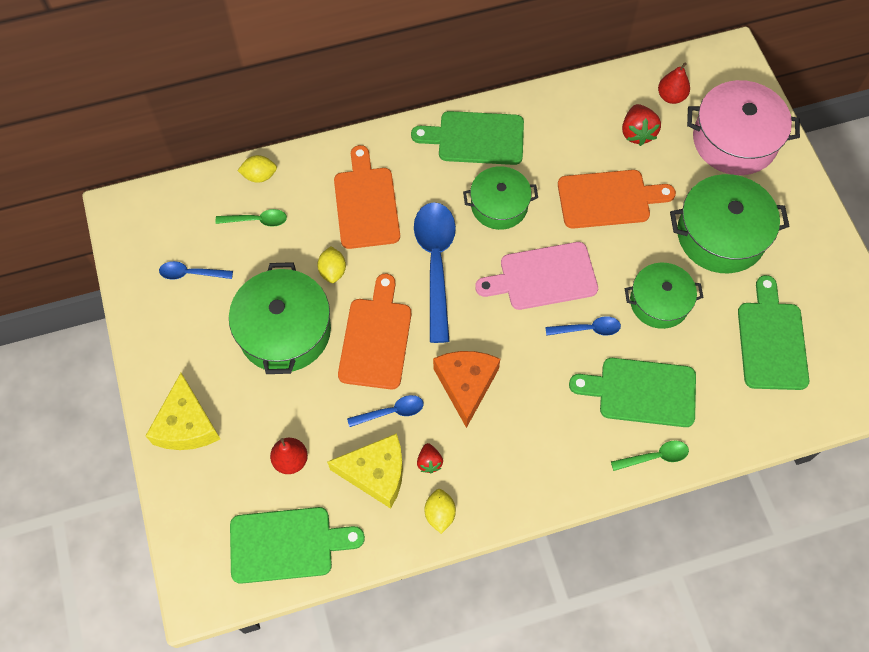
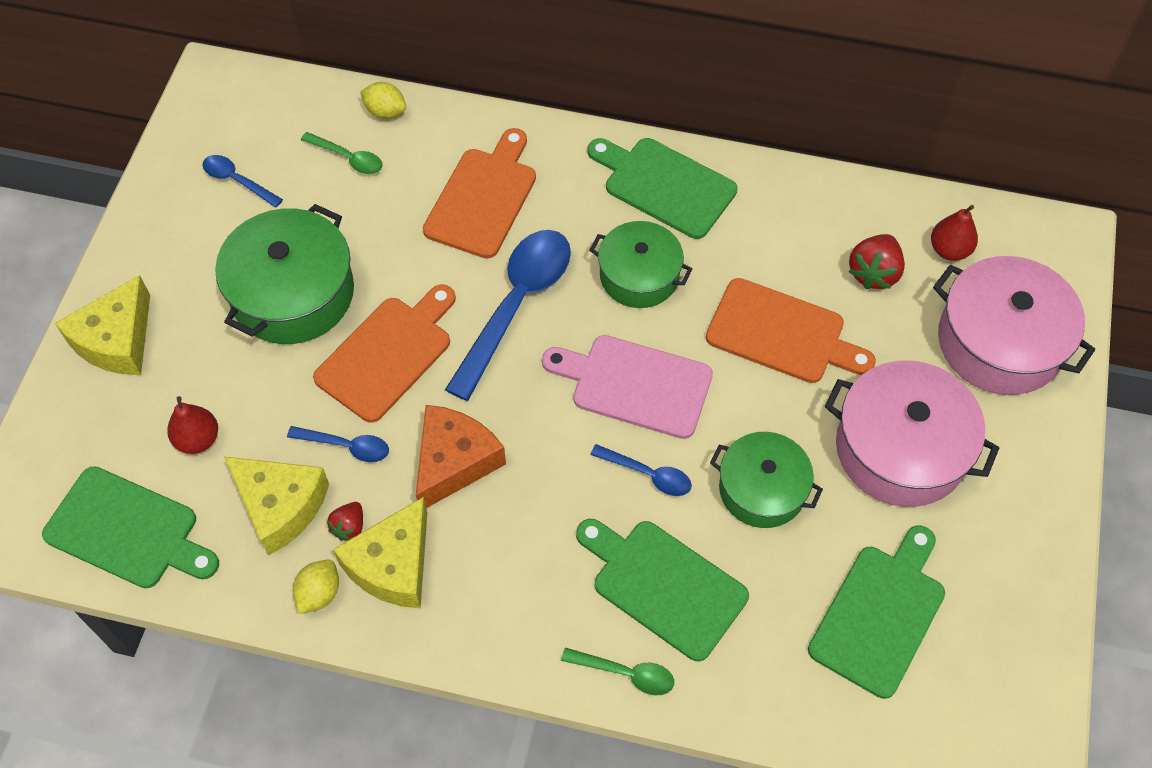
camera: 30 degrees right, 5 degrees down
(333, 271) = (392, 254): yellow lemon -> none
(473, 470) = (393, 565): none -> yellow cheese
(720, 235) = (900, 448): green pot -> pink pot

